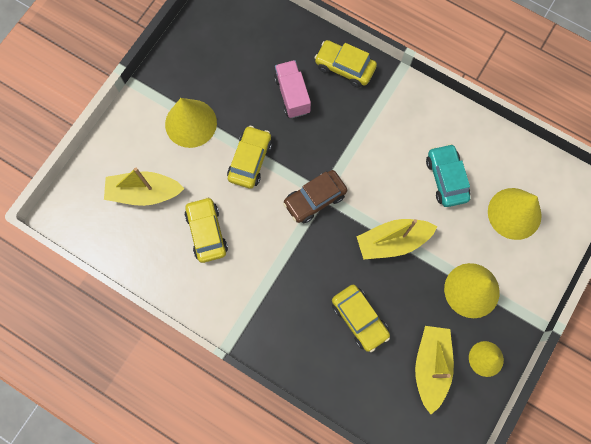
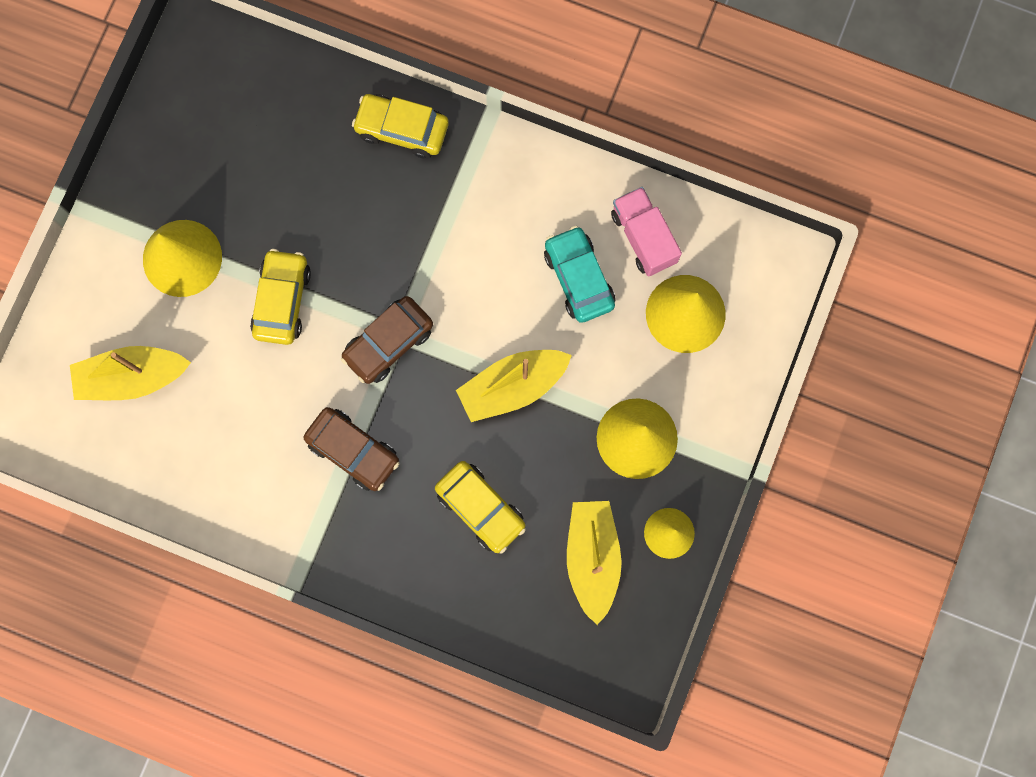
camera: 10 degrees left, 5 degrees up
(207, 232) = (237, 420): yellow car -> none
(280, 265) = (353, 451): none -> brown car
(292, 95) = (329, 187): pink truck -> pink truck (643, 237)

